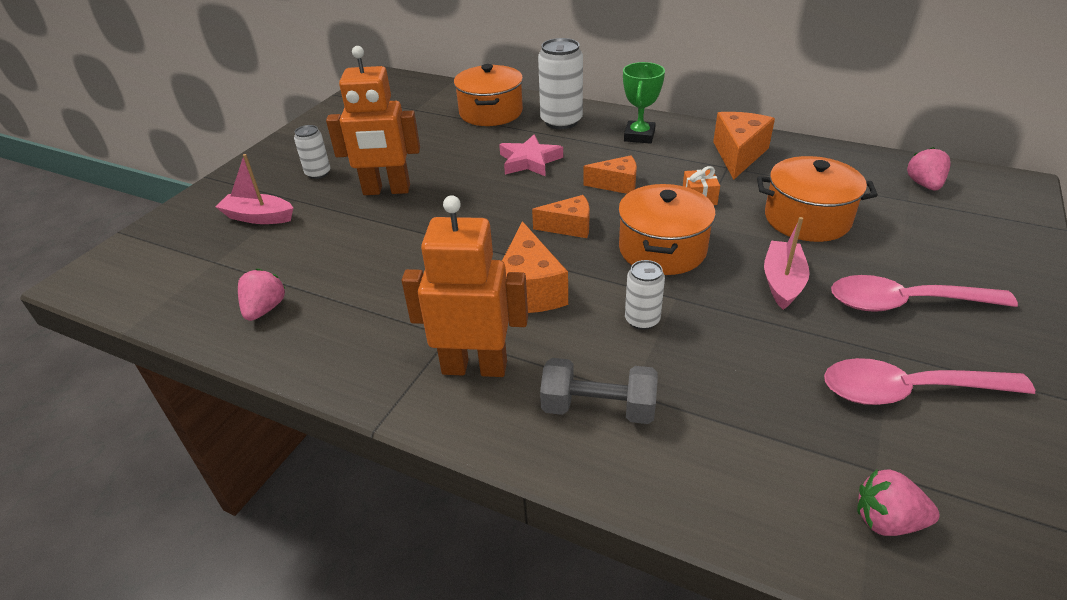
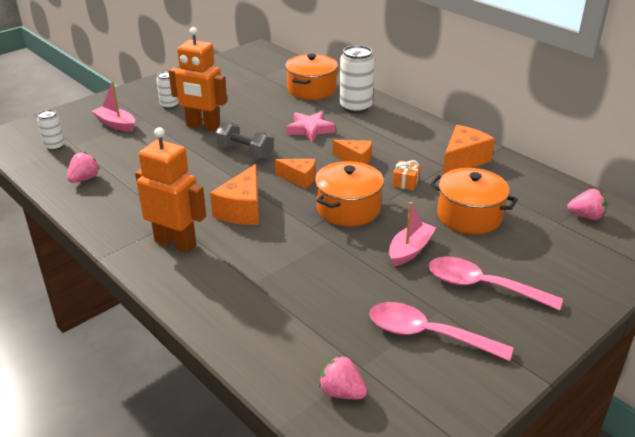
camera: 20 degrees right, 5 degrees down
(598, 408) = (227, 285): grey dumbbell -> grey dumbbell (245, 152)
(639, 136) = (402, 130): green trophy -> none
(642, 320) = (296, 246): white can -> white can (54, 146)
(924, 184) = (585, 216): pink strawberry -> pink strawberry turned 75 degrees clockwise

